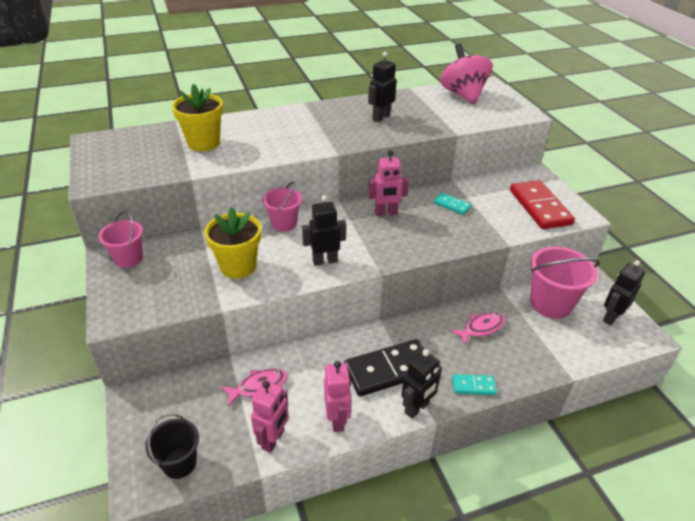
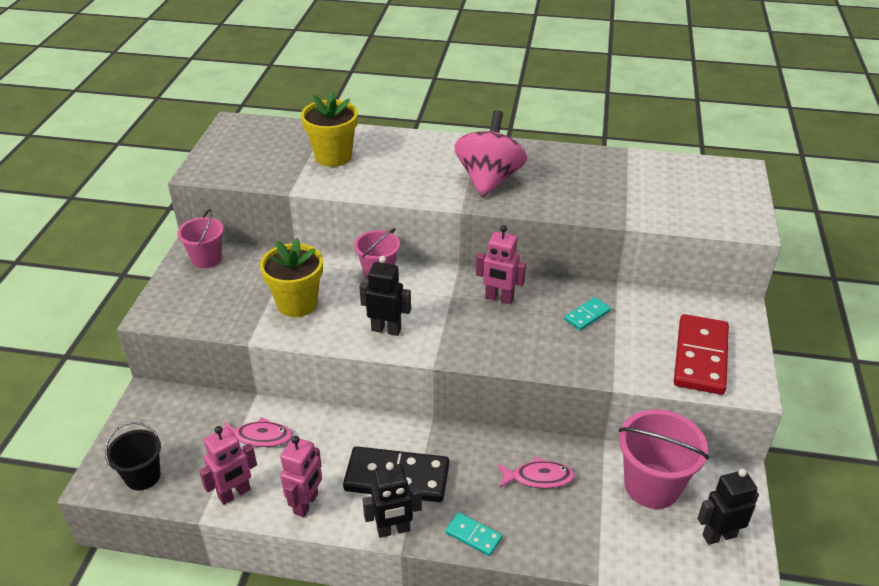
camera: 30 degrees right, 0 degrees up
(381, 117) = (552, 179): black robot -> none
(452, 205) = (587, 315): turquoise domino -> turquoise domino turned 75 degrees clockwise
(463, 95) = (689, 176): pink spinning top -> pink spinning top (489, 179)

